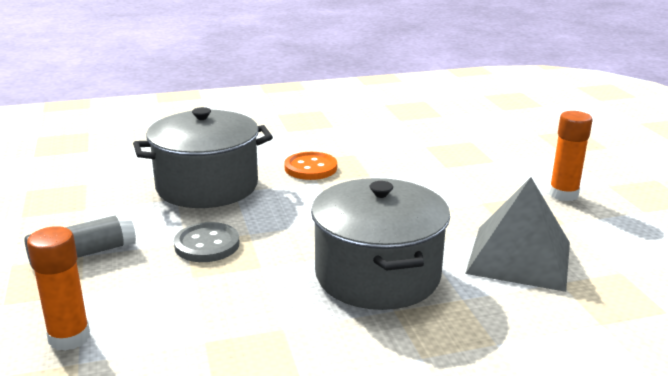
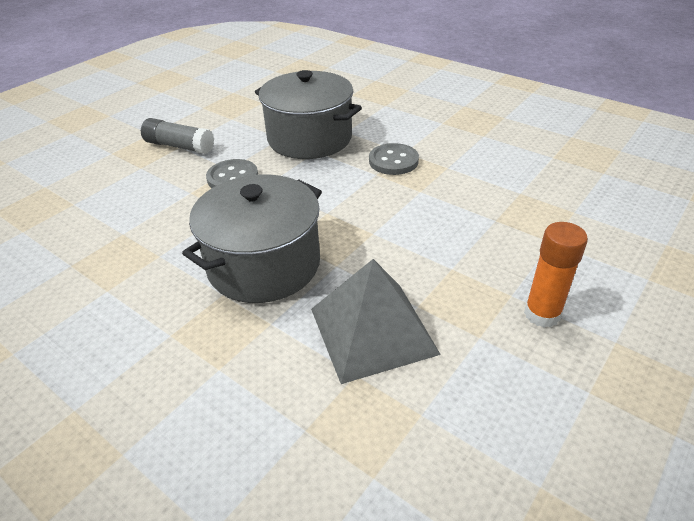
camera: 55 degrees right, 15 degrees up
(69, 338) = (93, 188): orange glue stick -> none
(310, 168) = (393, 161): orange button -> grey button

